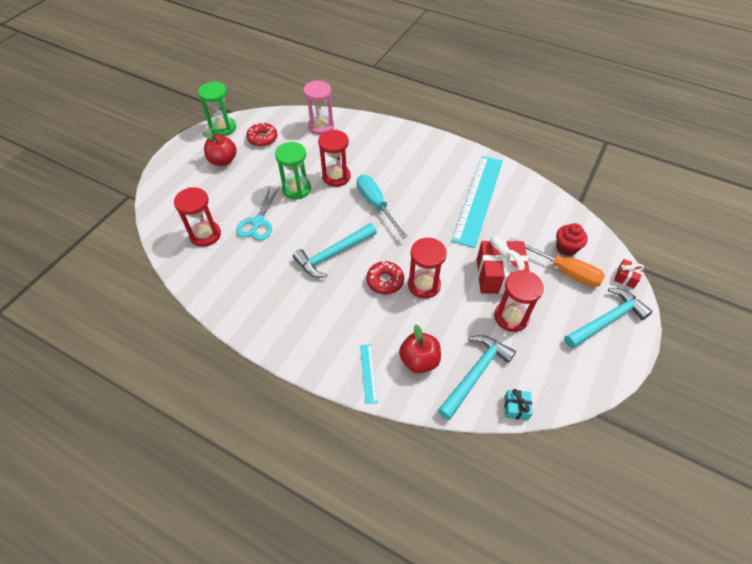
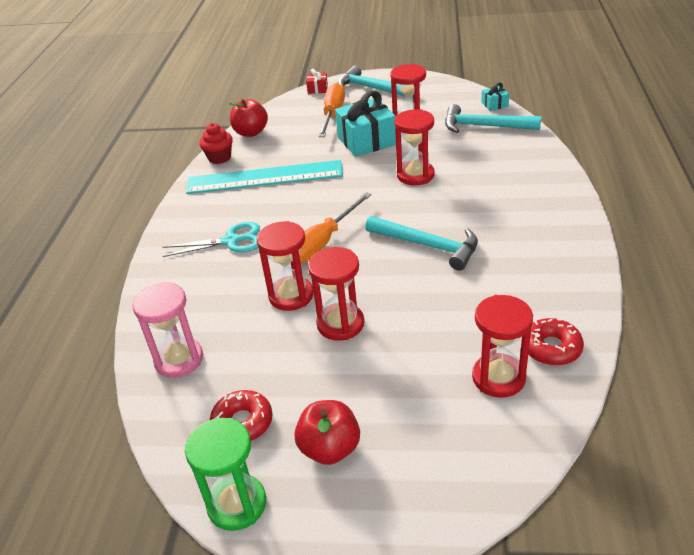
camera: 110 degrees left, 15 degrees down
(258, 222) = (431, 333): turquoise scissors -> turquoise scissors (231, 241)
(296, 189) = (340, 324): green hourglass -> red hourglass
(368, 373) = (544, 173): turquoise ruler -> none
(376, 205) = (323, 242): turquoise screwdriver -> orange screwdriver
(385, 281) = (432, 199): red donut -> red donut (551, 348)
(419, 360) = (502, 153): red apple -> red apple (251, 132)
(499, 276) = (367, 141): red gift -> turquoise gift
(566, 248) = (302, 118): red cupcake -> red cupcake (219, 158)

